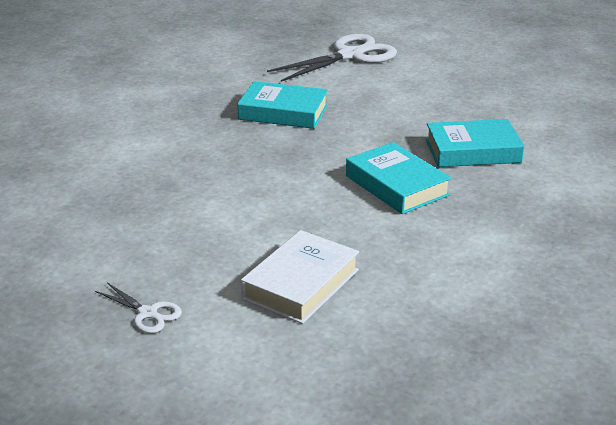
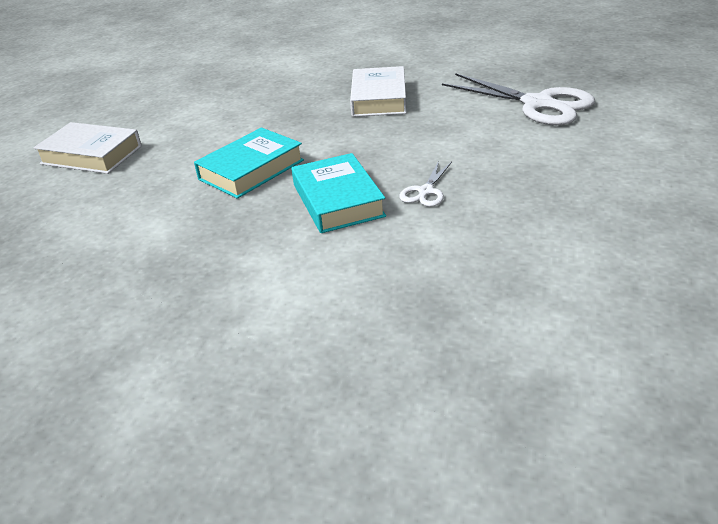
camera: 80 degrees right, 5 degrees up
(148, 313) = (65, 114): white scissors -> white scissors (425, 192)
(283, 112) = (379, 98): turquoise book -> white book

